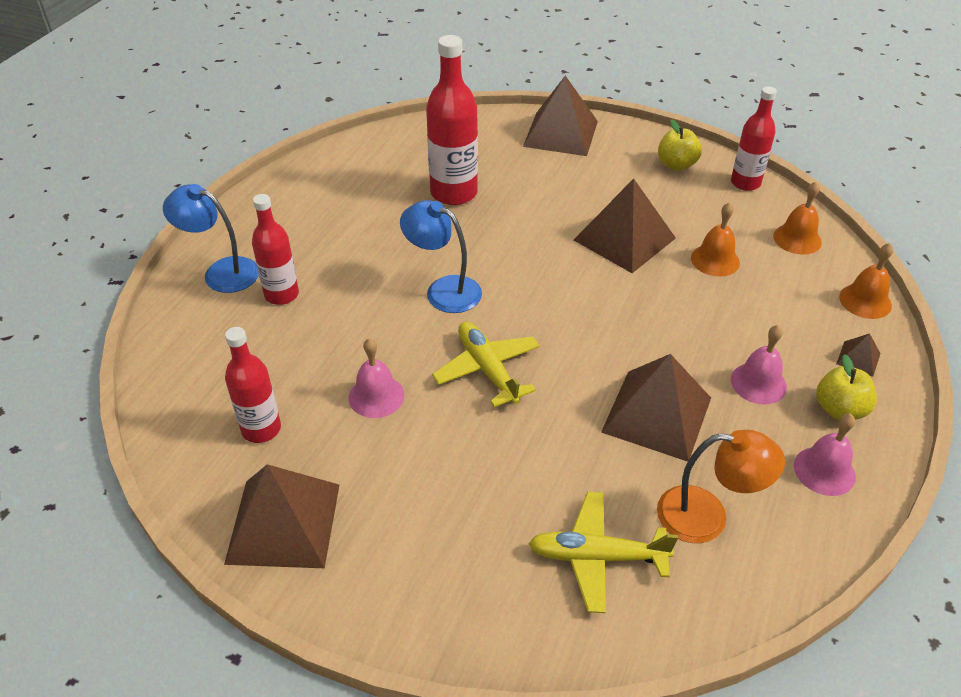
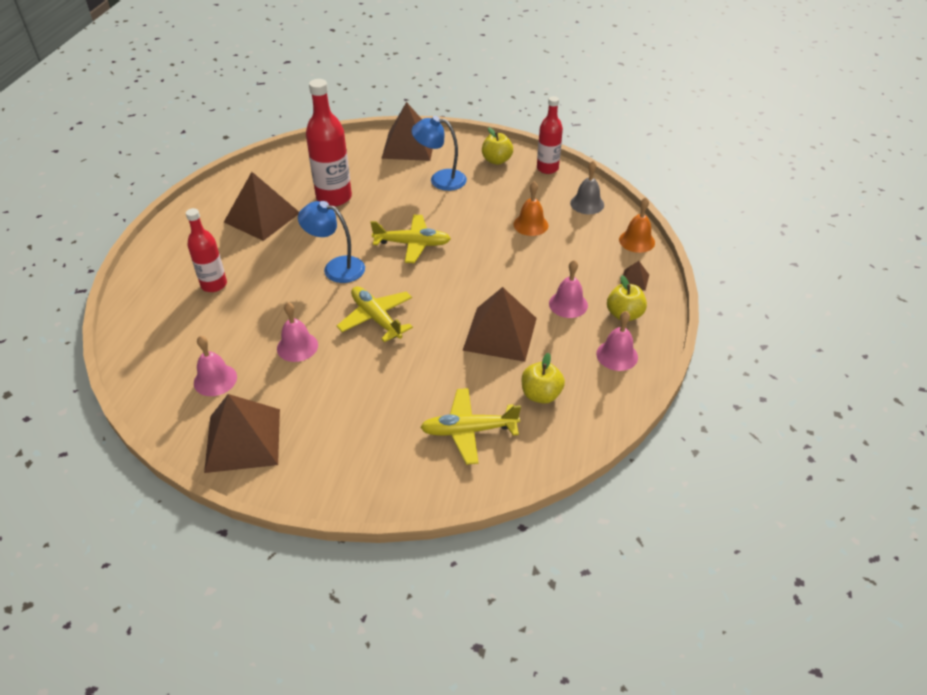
camera: 10 degrees left, 0 degrees up
(221, 272) = (164, 274): blue lamp -> blue lamp (440, 179)
(261, 429) = (215, 380): red bottle -> pink bell
(550, 269) = (412, 244): none -> yellow plane
(624, 239) = (464, 217): brown pyramid -> brown pyramid (262, 217)
(707, 516) = (541, 395): orange lamp -> yellow apple
(797, 239) = (587, 204): orange bell -> grey bell

